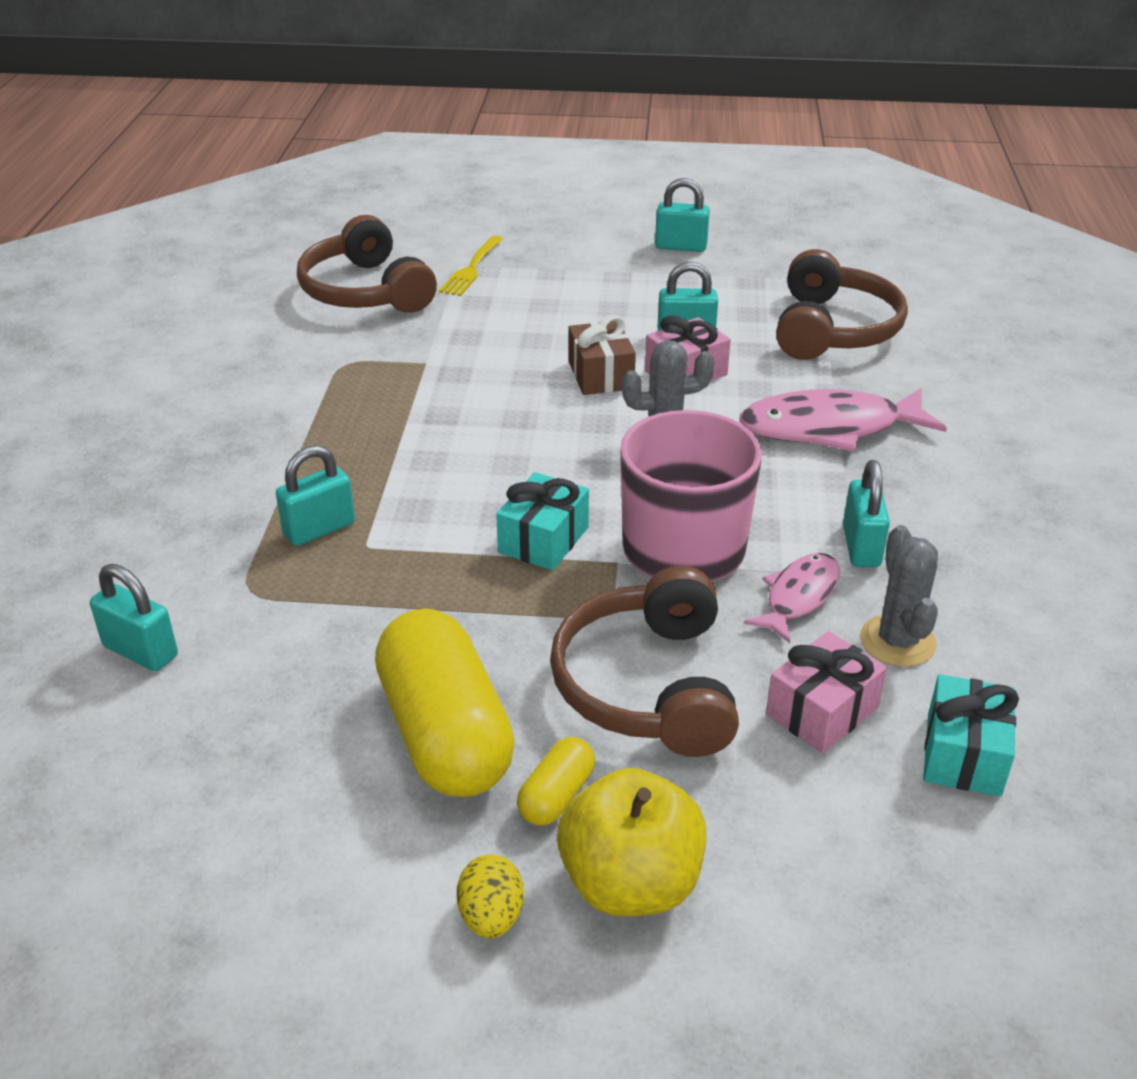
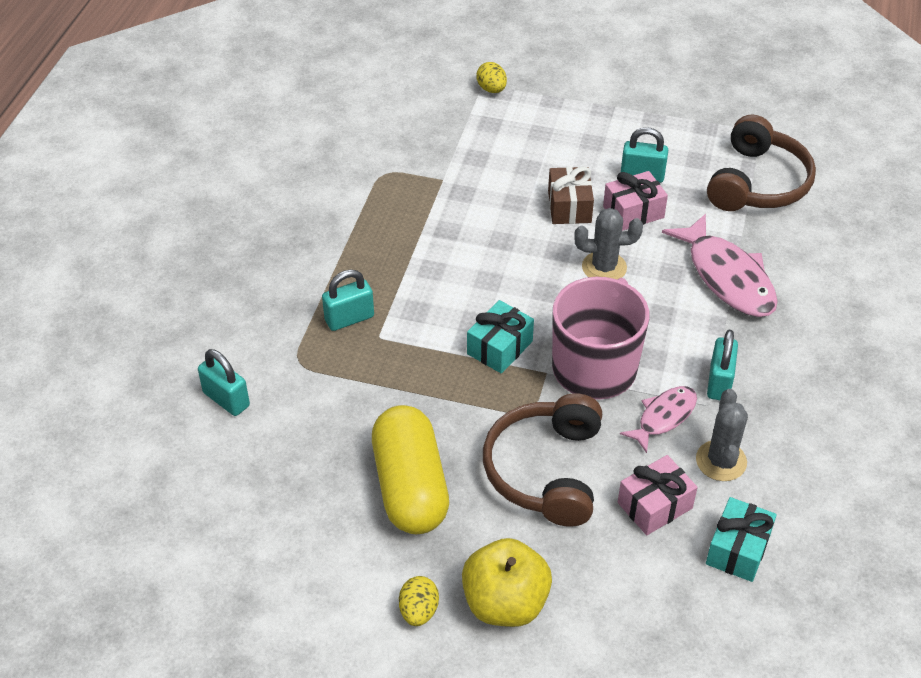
camera: 10 degrees right, 10 degrees up
(365, 291) = (408, 103): brown headphones -> none
(471, 269) = (491, 89): yellow fork -> yellow egg
(556, 796) = (472, 539): yellow capsule -> none
(681, 247) = (660, 83): turquoise padlock -> none
(830, 428) = (727, 277): pink fish -> pink fish turned 120 degrees counterclockwise

